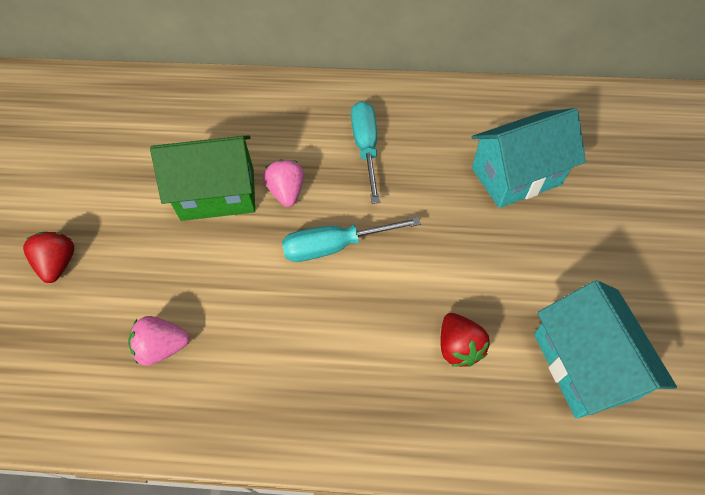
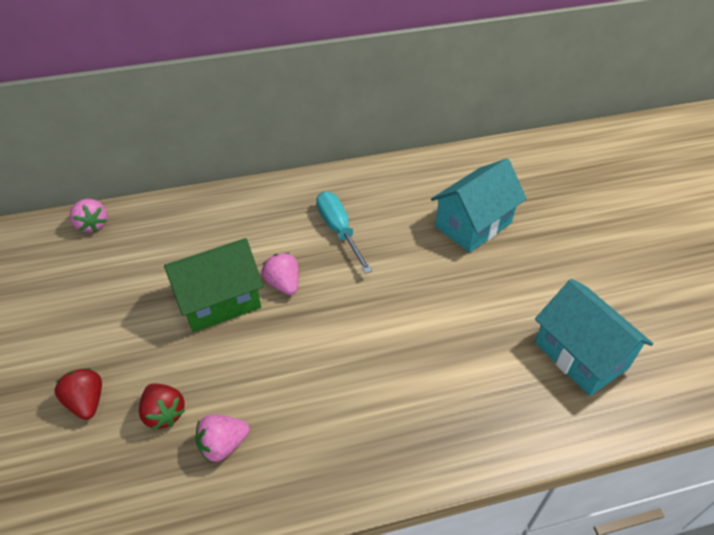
camera: 20 degrees left, 10 degrees down
(133, 86) = (93, 224): none -> pink strawberry
(335, 246) = (345, 318): turquoise screwdriver -> none
(458, 347) = (480, 369): red strawberry -> red strawberry (164, 413)

